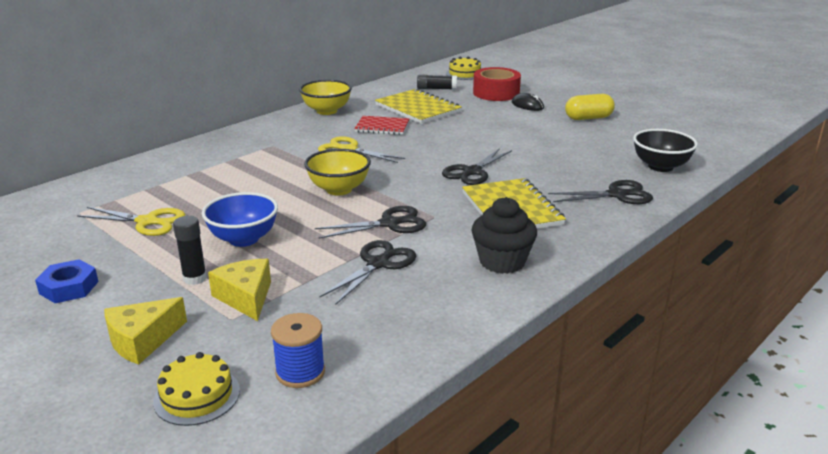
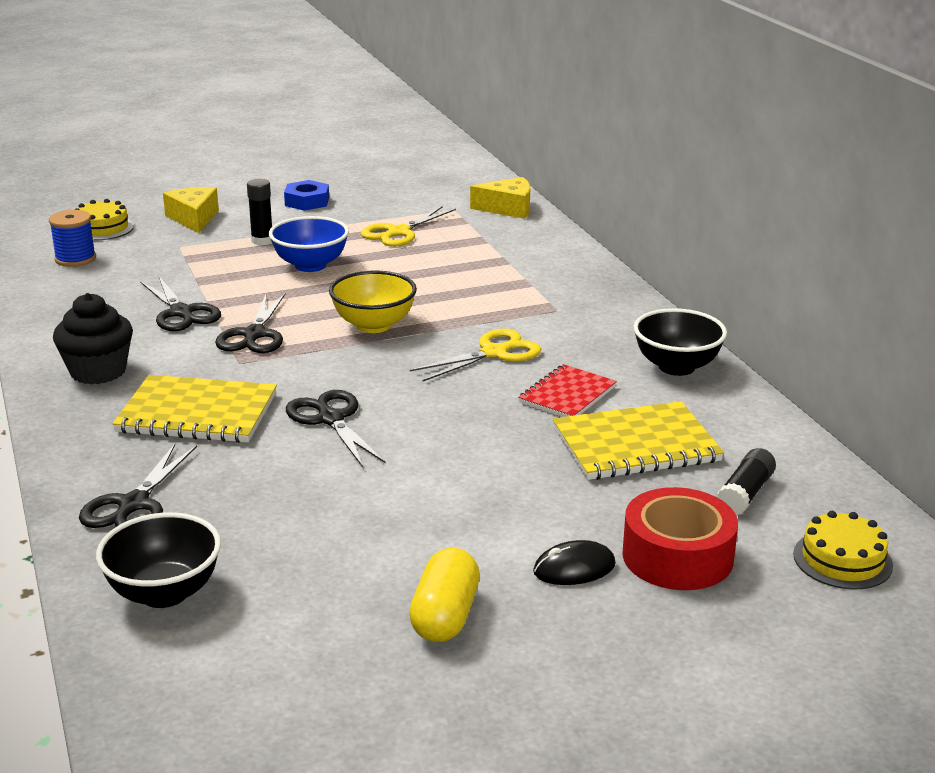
camera: 115 degrees right, 0 degrees up
(246, 297) = (204, 254): yellow cheese -> yellow cheese (508, 208)
(326, 111) = (676, 367): yellow bowl -> black bowl

